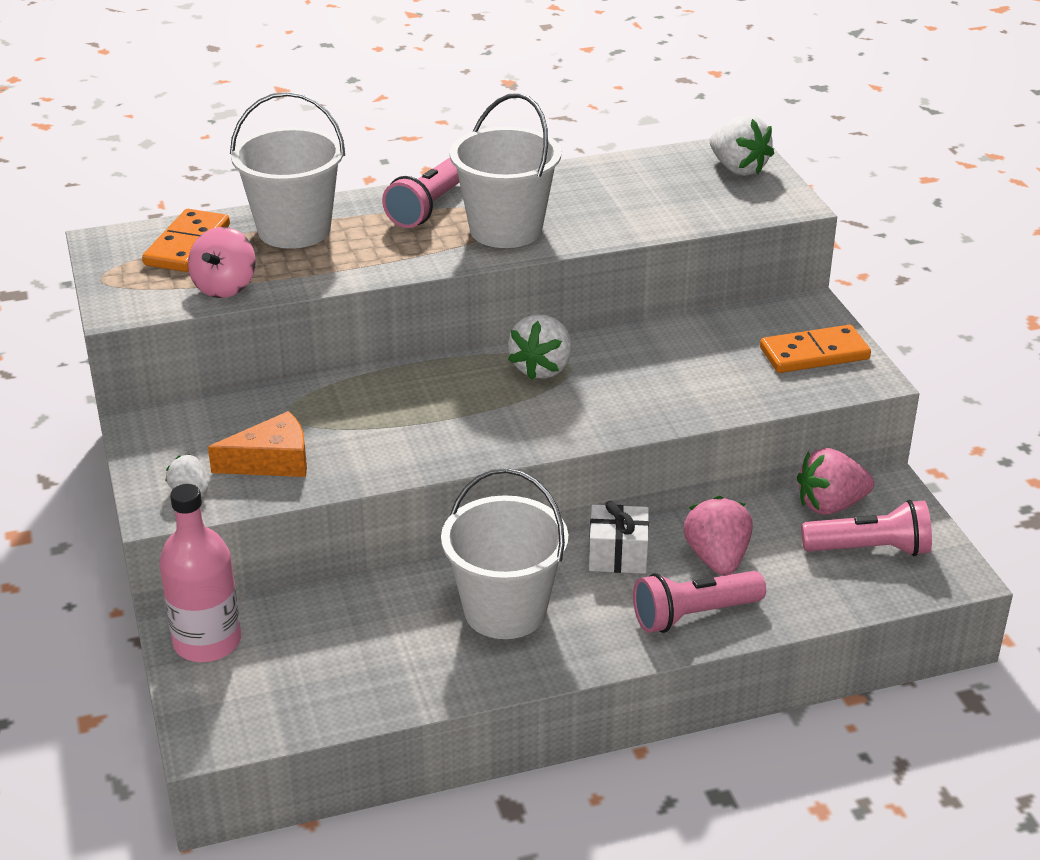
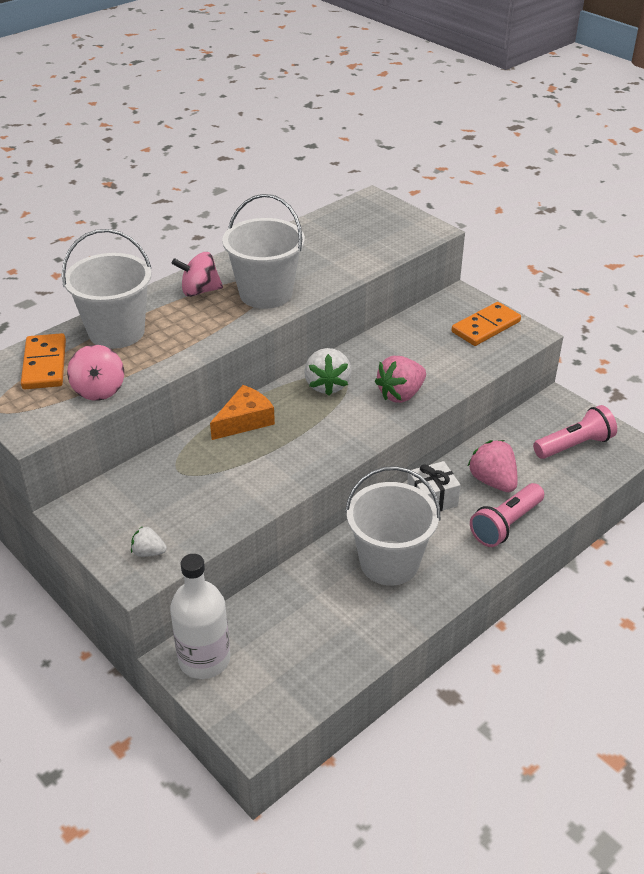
camera: 25 degrees left, 5 degrees up
(207, 642) = (204, 659): pink bottle -> white bottle
(272, 461) = (193, 510): orange cheese -> orange cheese (245, 421)
(427, 208) = (199, 291): pink flashlight -> pink spinning top
(738, 169) = (381, 213): white strawberry -> none
(830, 505) = (532, 423): pink strawberry -> pink strawberry (400, 394)

